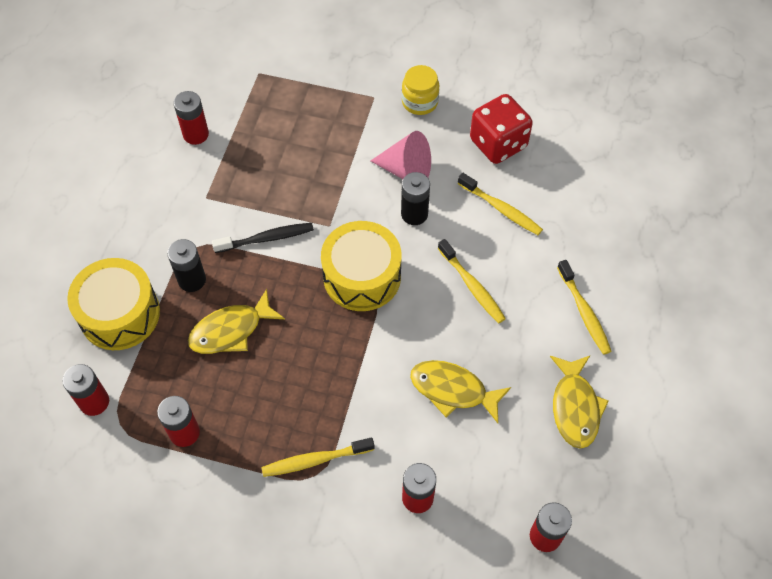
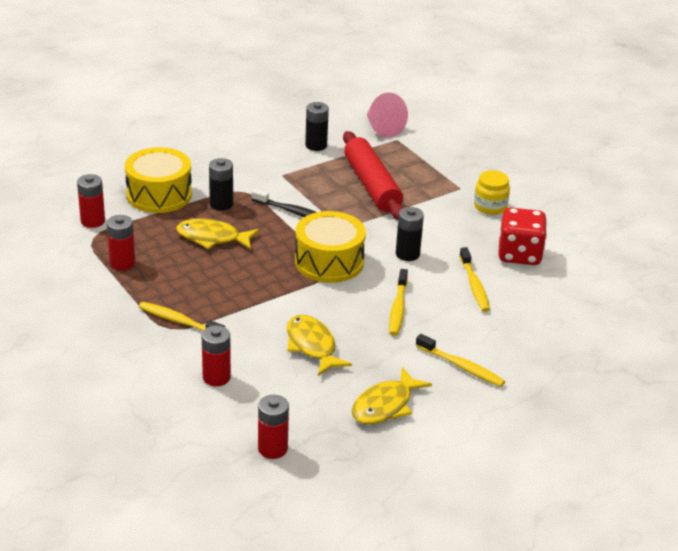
camera: 40 degrees right, 25 degrees down
(196, 134) = (316, 145): red battery -> black battery
(298, 150) = (372, 185): none -> red rolling pin
(406, 170) = (432, 232): pink cone -> pink cone (382, 128)
(584, 312) = (461, 366): yellow toothbrush -> yellow toothbrush turned 75 degrees counterclockwise

